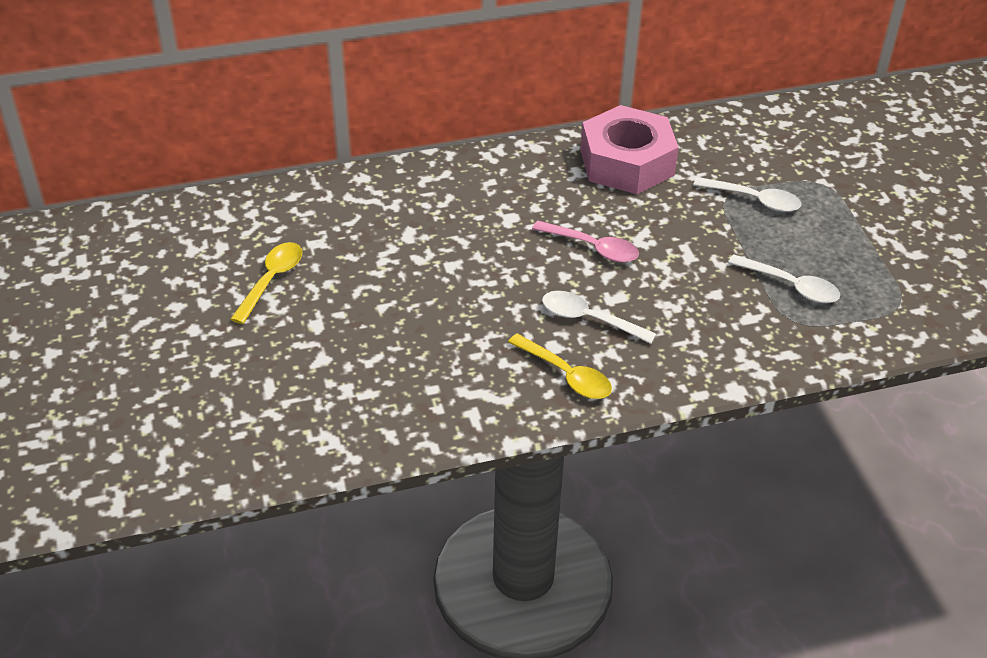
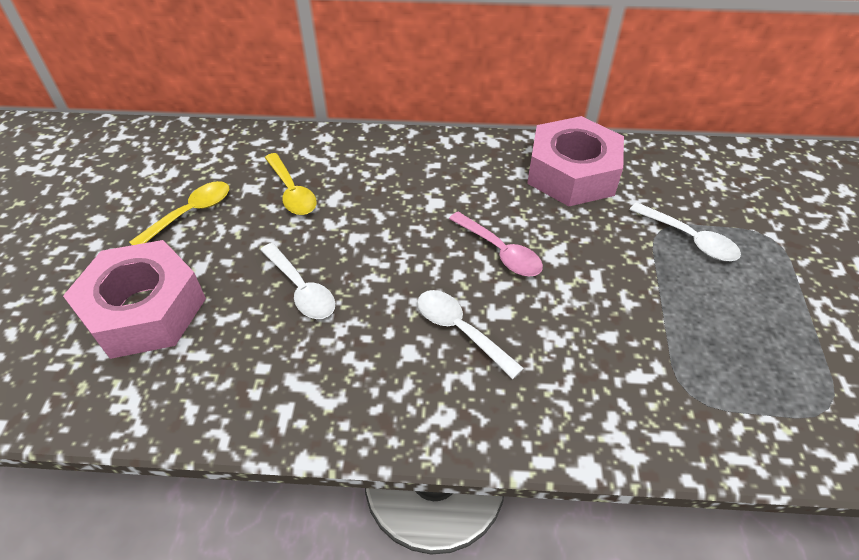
camera: 20 degrees right, 5 degrees up
(290, 372) = (144, 310): none -> pink nut
(566, 375) = (405, 391): yellow spoon -> yellow spoon (292, 192)
(790, 286) = (699, 348): white spoon -> white spoon (301, 289)

